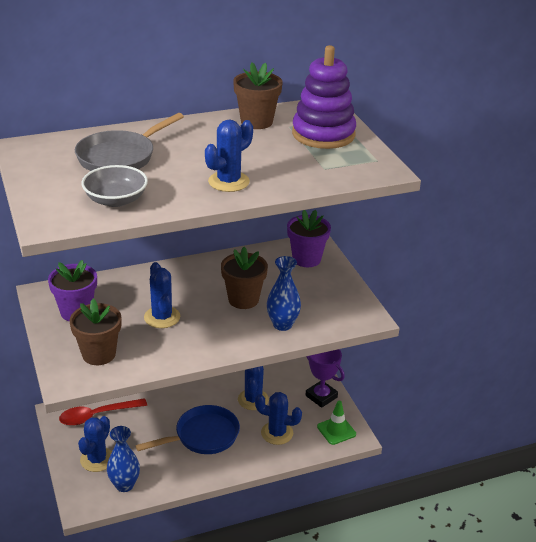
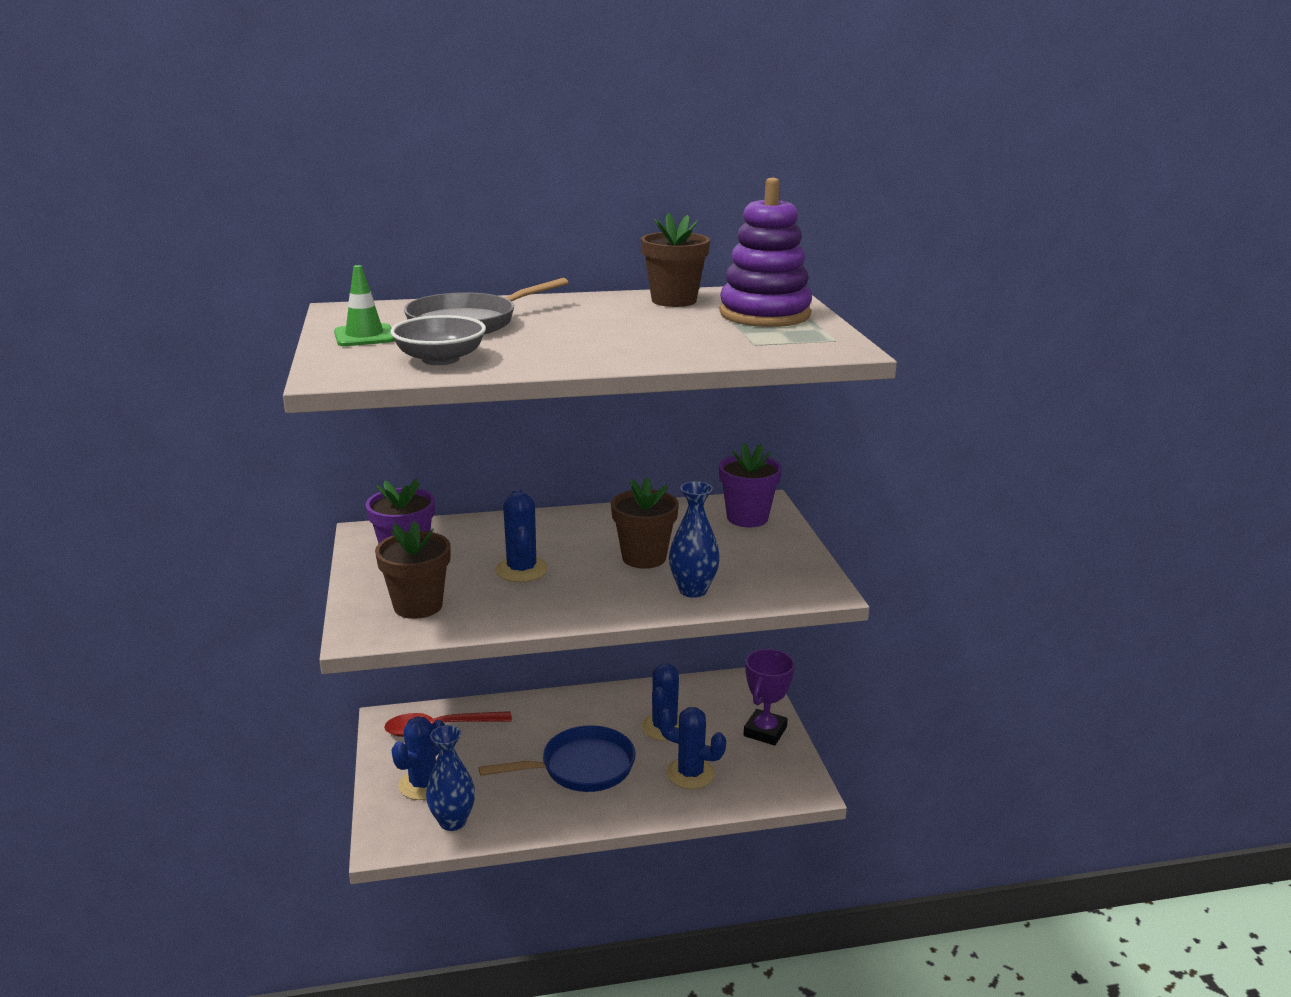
camera: 10 degrees right, 10 degrees down
(228, 182) = (609, 350): blue cactus -> none
(321, 396) = (765, 731): purple trophy -> purple trophy turned 60 degrees clockwise
(336, 430) = (780, 778): green traffic cone -> green traffic cone (364, 336)

